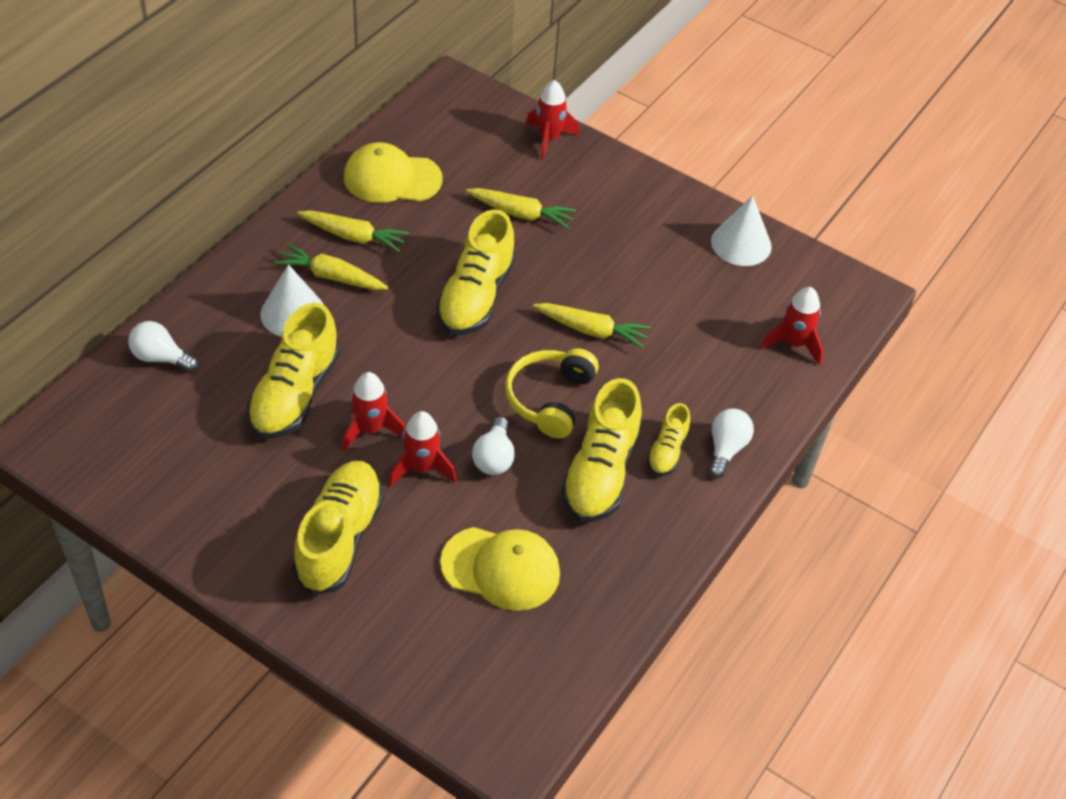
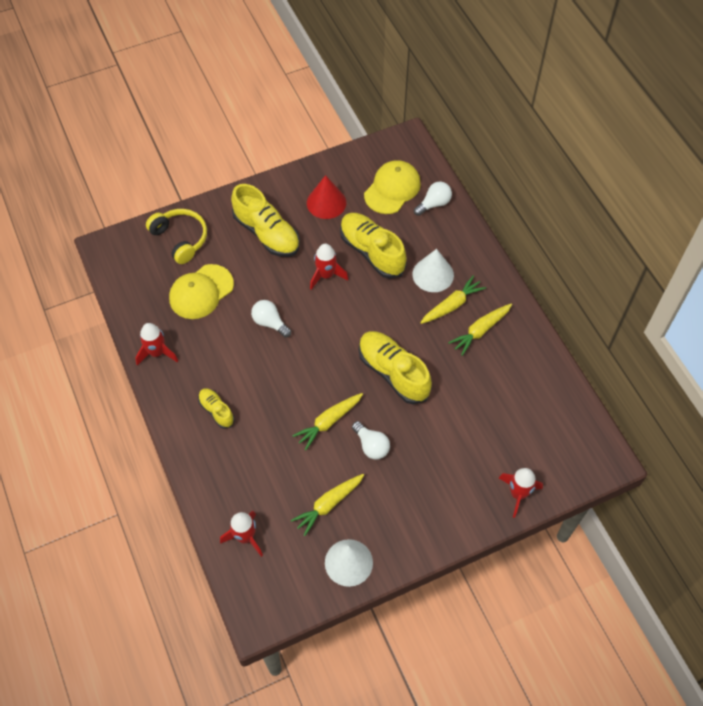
camera: 125 degrees right, 10 degrees up
(232, 489) = (326, 202): none -> red cone
(392, 178) = (524, 375): yellow cap -> yellow cap (392, 189)
(421, 468) = (286, 286): red rocket -> red rocket (157, 353)
(521, 213) = (452, 435): yellow carrot -> yellow carrot (328, 504)
(549, 399) = (292, 371): yellow headphones -> yellow headphones (180, 239)
(600, 472) = (226, 369): yellow shoe -> none
(726, 449) = (197, 443): white light bulb -> white light bulb (371, 446)

